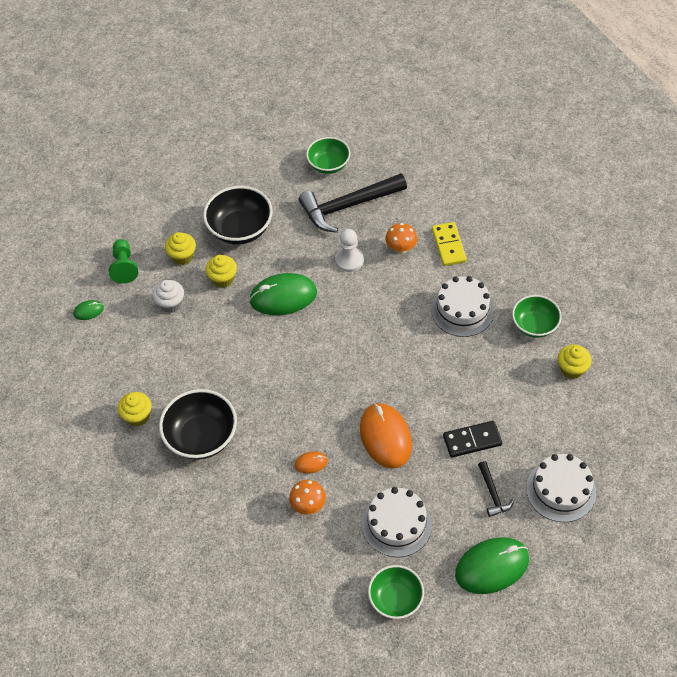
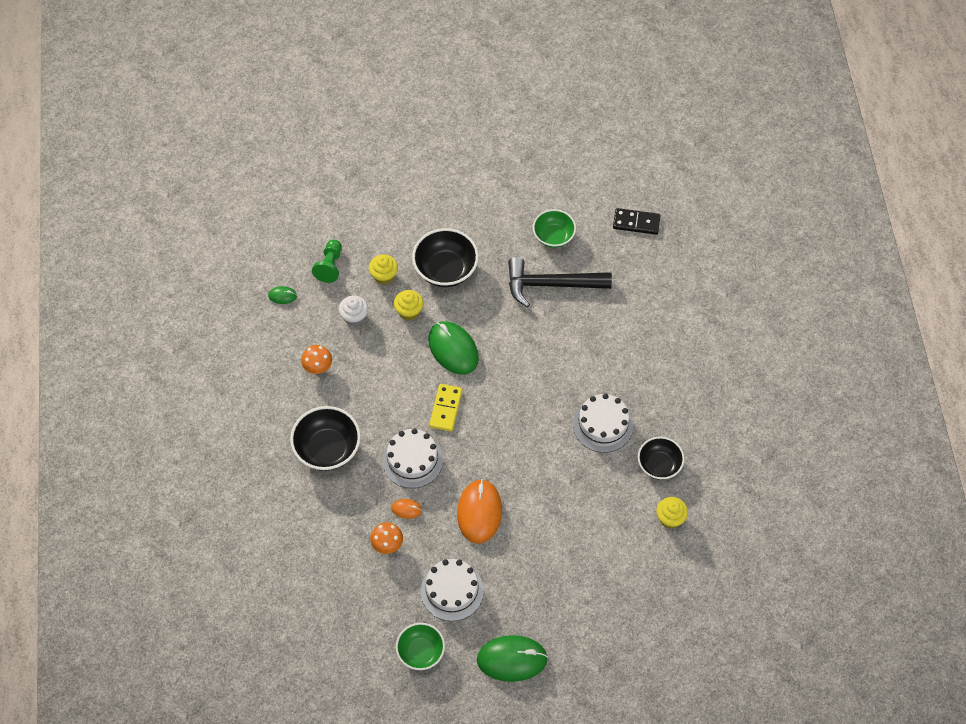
camera: 20 degrees right, 5 degrees up
(138, 416) = (283, 409): yellow cupcake -> none
(283, 297) = (453, 349): green mouse -> green mouse turned 45 degrees clockwise
(349, 260) = (527, 337): white pawn -> none
(401, 249) = (578, 345): orange mushroom -> orange mushroom (318, 367)
(448, 245) = (622, 359): yellow domino -> yellow domino (445, 408)
(472, 440) = (550, 546): black domino -> black domino (636, 223)
(493, 494) = (544, 599): black hammer -> none
(534, 325) = (659, 465): green bowl -> black bowl
(561, 490) = (603, 620): white cake -> white cake (412, 460)

